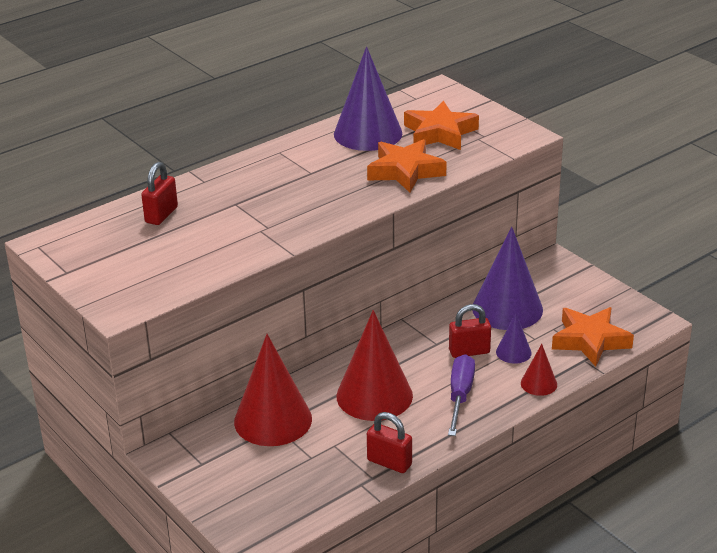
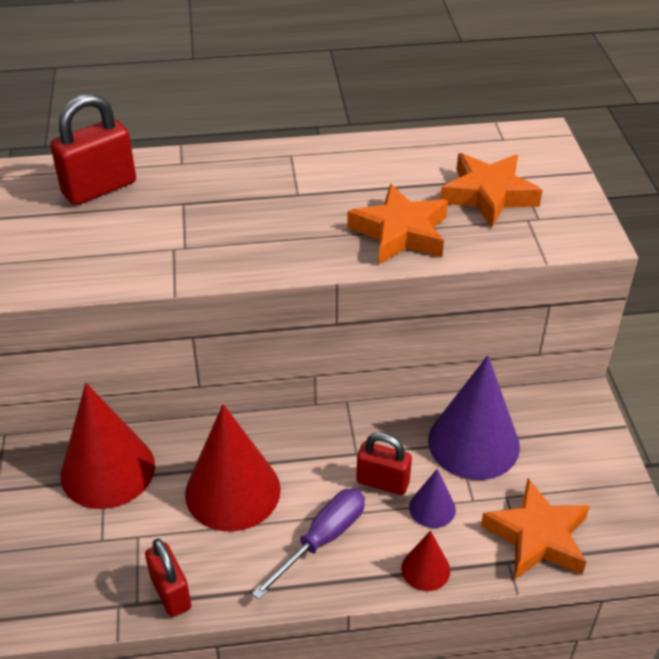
camera: 30 degrees right, 10 degrees up
(161, 215) = (99, 188): red padlock -> red padlock, size x1.50
(368, 133) = (406, 166): purple cone -> none

